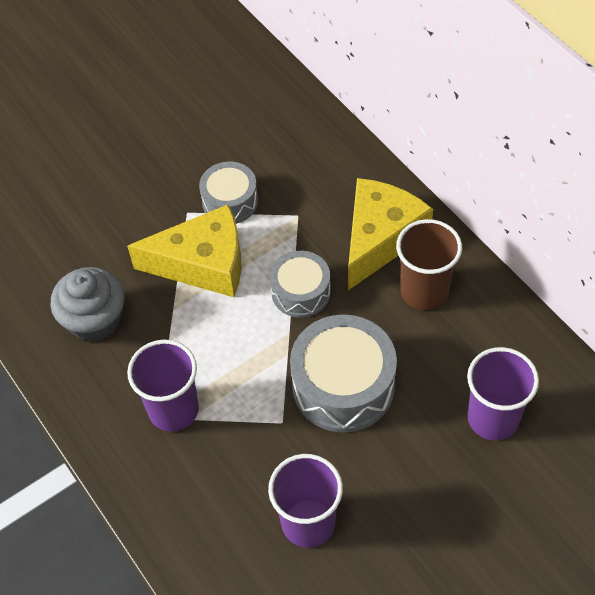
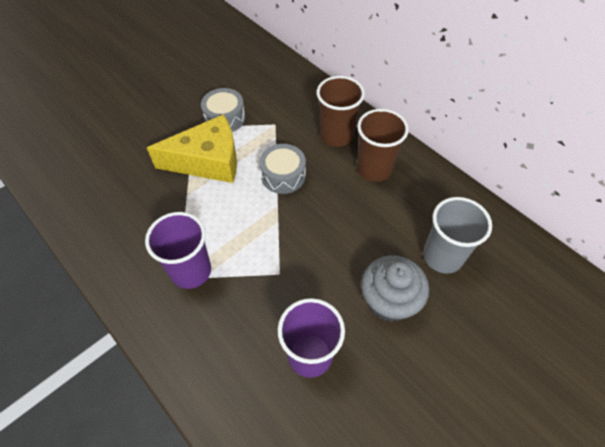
camera: 10 degrees left, 0 degrees up
(95, 319) = (125, 207): grey cupcake -> grey cupcake (389, 300)
(343, 385) = (324, 241): grey drum -> none
(380, 238) = (336, 135): yellow cheese -> brown cup
(493, 418) = (442, 256): purple cup -> grey cup

